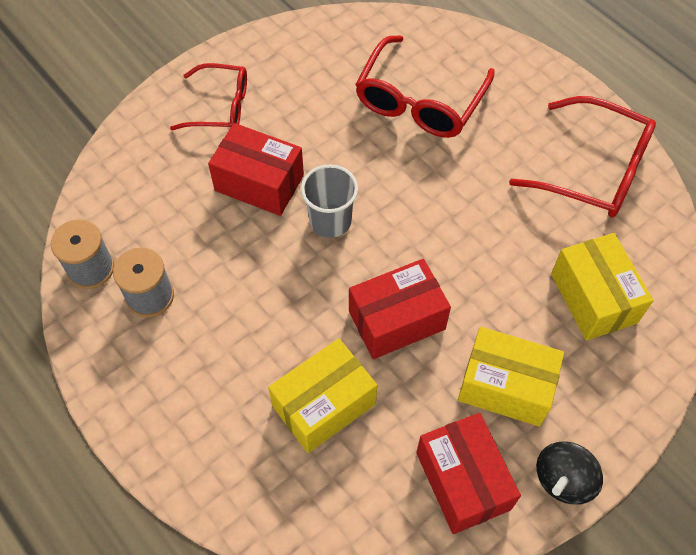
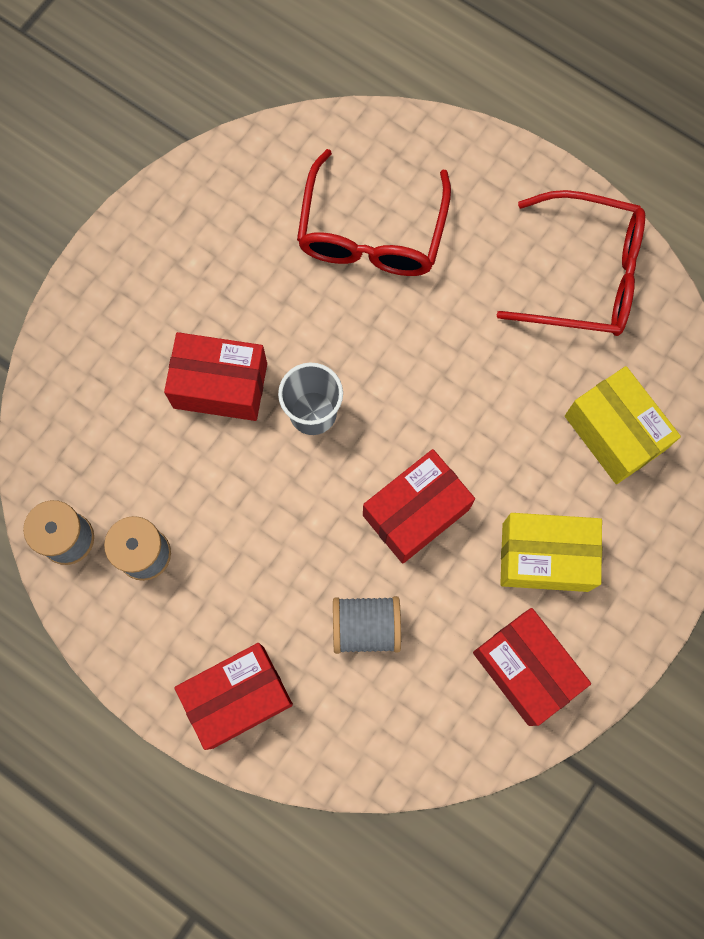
camera: 15 degrees left, 15 degrees up
(189, 435) = (237, 697): none -> red box
(220, 106) = (144, 297): red glasses -> none
(324, 405) = (366, 627): yellow box -> grey spool
(563, 479) = (623, 641): black spinning top -> none

